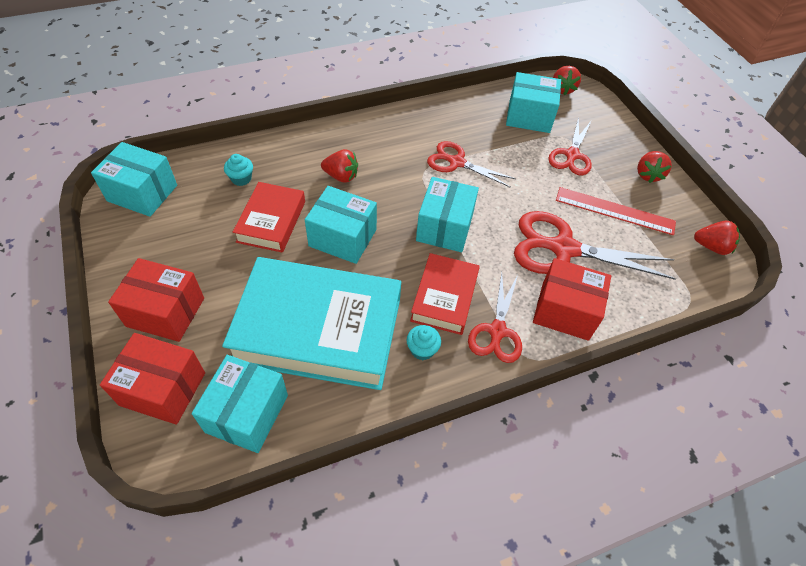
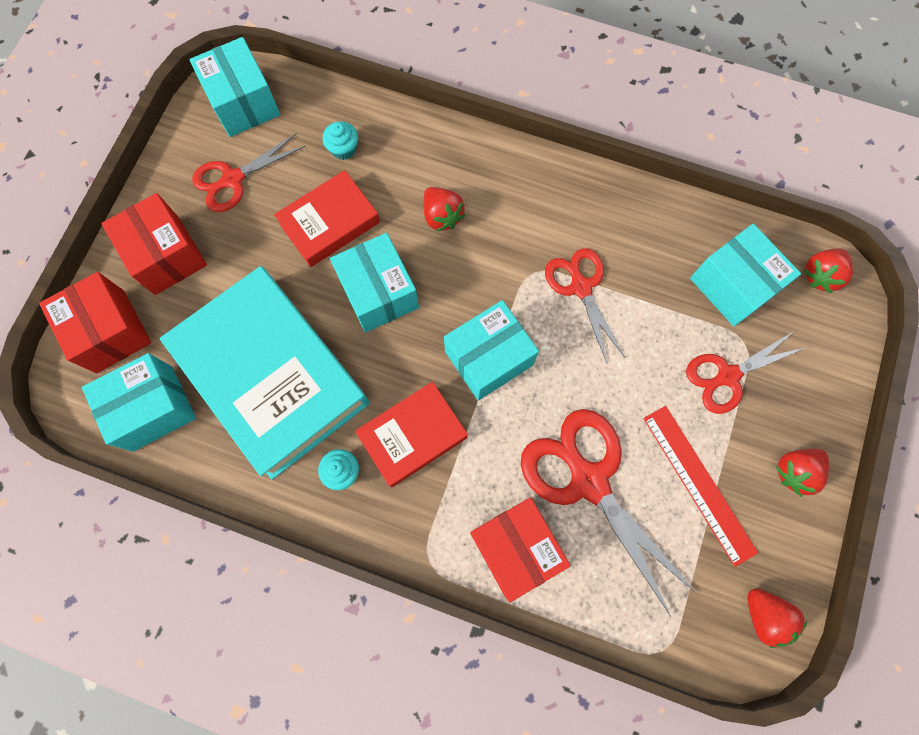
camera: 45 degrees right, 20 degrees up
(497, 331) = (427, 512): red scissors -> red scissors (232, 179)

